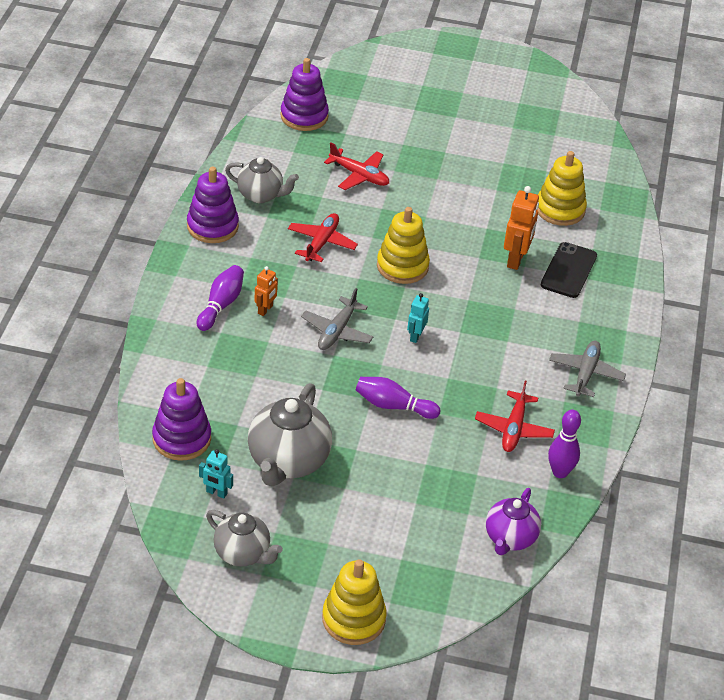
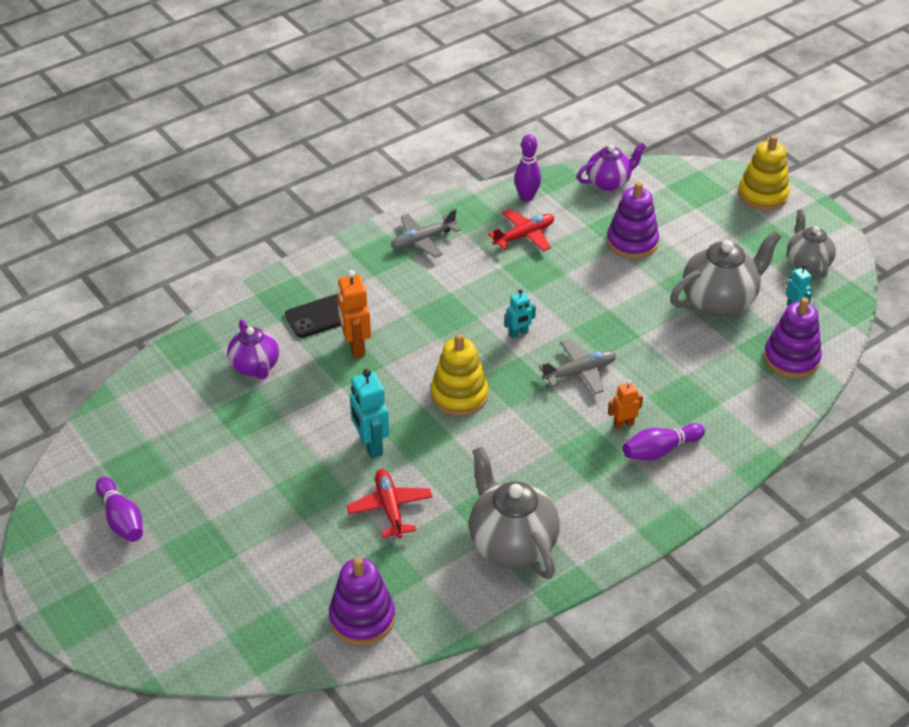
camera: 135 degrees left, 0 degrees up
(212, 226) = (594, 536): purple stacking toy -> purple stacking toy (632, 242)
(261, 195) = (511, 544): grey teapot -> grey teapot, size x1.56
(321, 243) = (506, 458): red plane -> none
(393, 406) = (596, 295): purple bowling pin -> purple bowling pin (121, 519)
(418, 203) = (370, 446): none -> turquoise robot
(516, 260) = (355, 347): orange robot -> orange robot turned 75 degrees counterclockwise
(560, 209) = (255, 367): yellow stacking toy -> purple teapot

